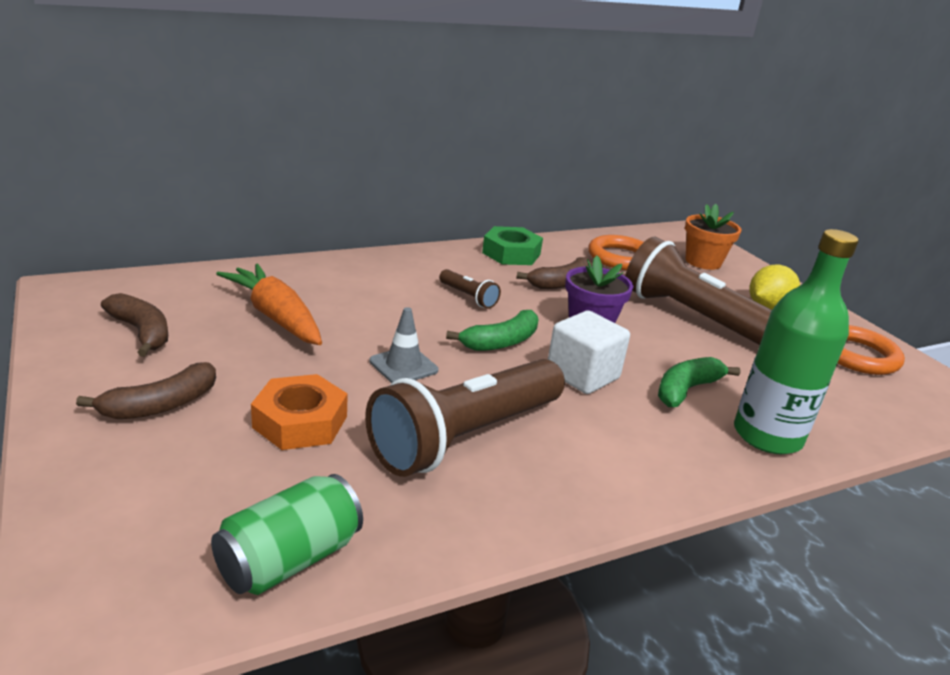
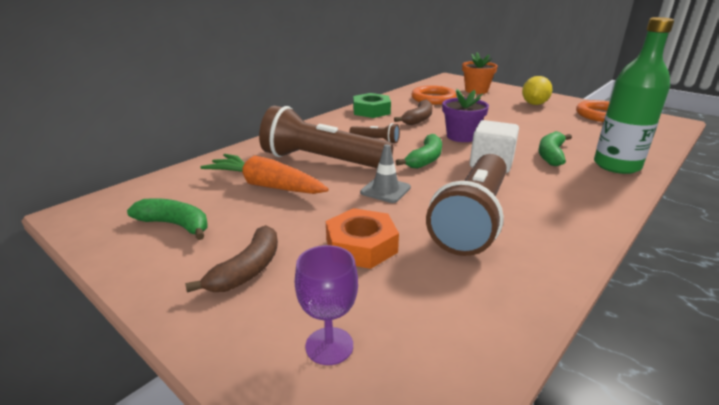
camera: 20 degrees left, 0 degrees up
(142, 332) = (175, 225): brown banana -> green banana
(156, 509) = (329, 346): none -> purple goblet
(289, 560) = (463, 340): green can -> none
(693, 317) = (506, 118): brown flashlight -> brown flashlight (322, 161)

